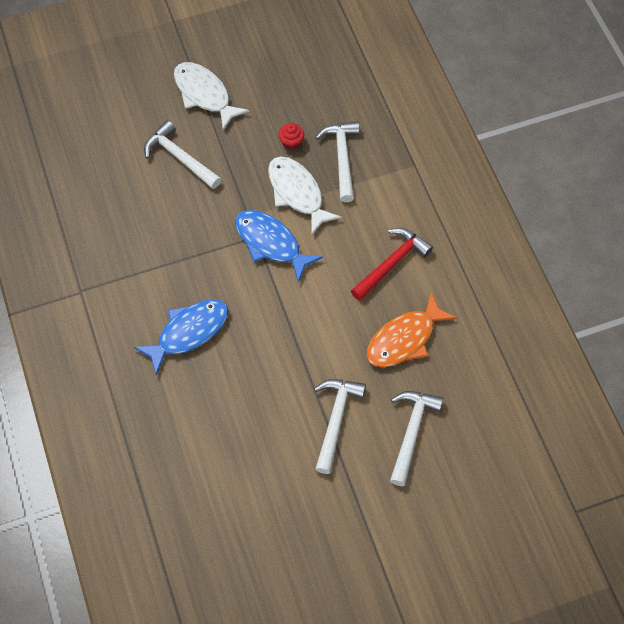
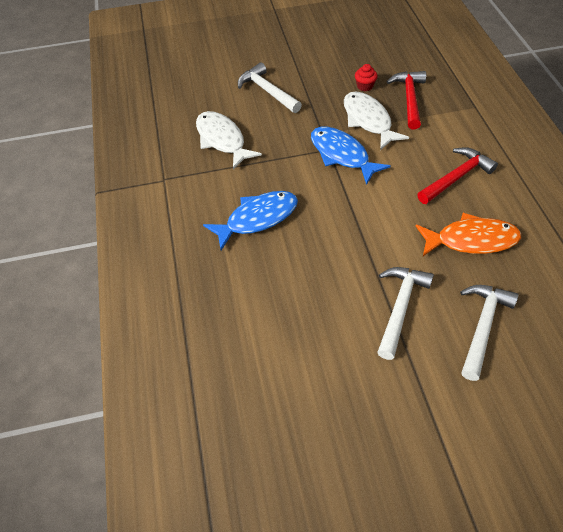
camera: 10 degrees right, 10 degrees down
(204, 94) = (293, 52): white fish -> white fish (222, 140)
(342, 158) = (409, 99): white hammer -> red hammer
(404, 339) = (471, 240): orange fish -> orange fish turned 150 degrees counterclockwise

